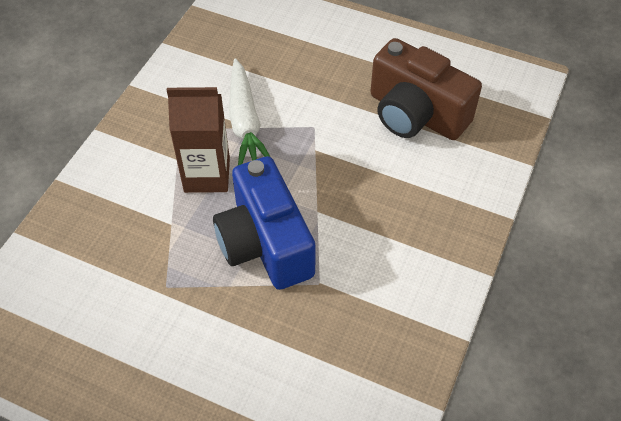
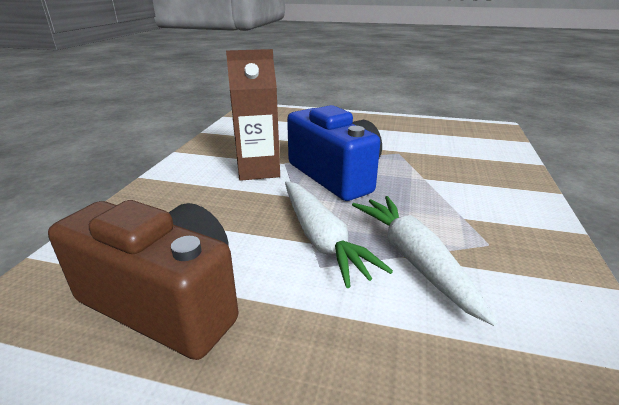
camera: 170 degrees right, 25 degrees down
(207, 175) = (420, 209): brown carton -> brown carton (258, 170)
(306, 151) = (321, 239): none -> white carrot

